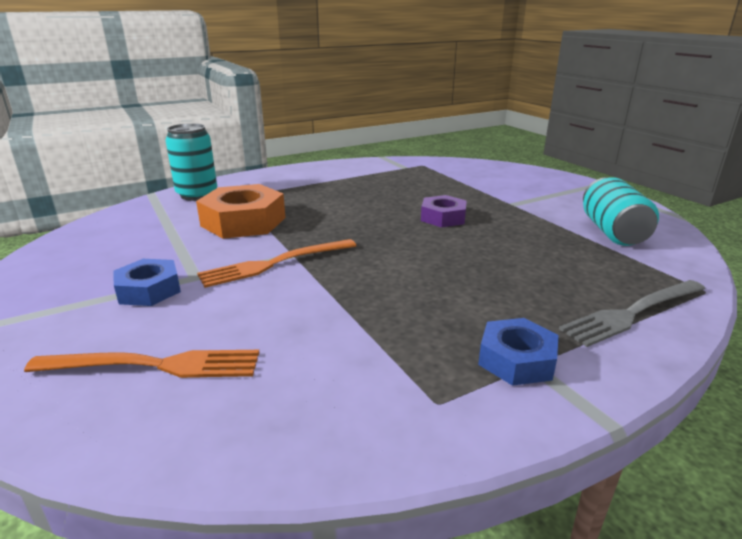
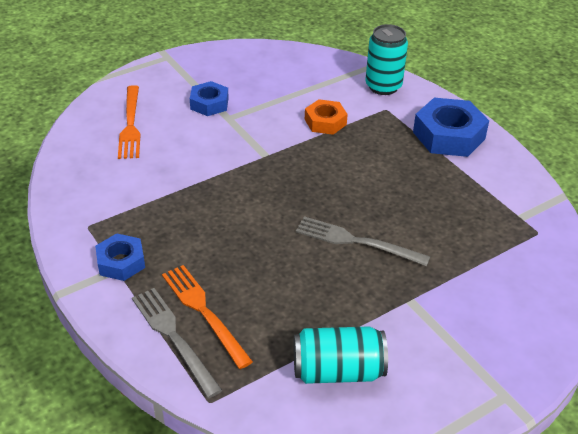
camera: 85 degrees right, 15 degrees up
(243, 222) = (325, 122): orange nut -> orange nut, size x0.60
(274, 263) = (249, 148): orange fork -> orange fork (204, 312)
(294, 178) = (449, 135): none -> blue nut
(443, 217) = (356, 241): purple nut -> grey fork

